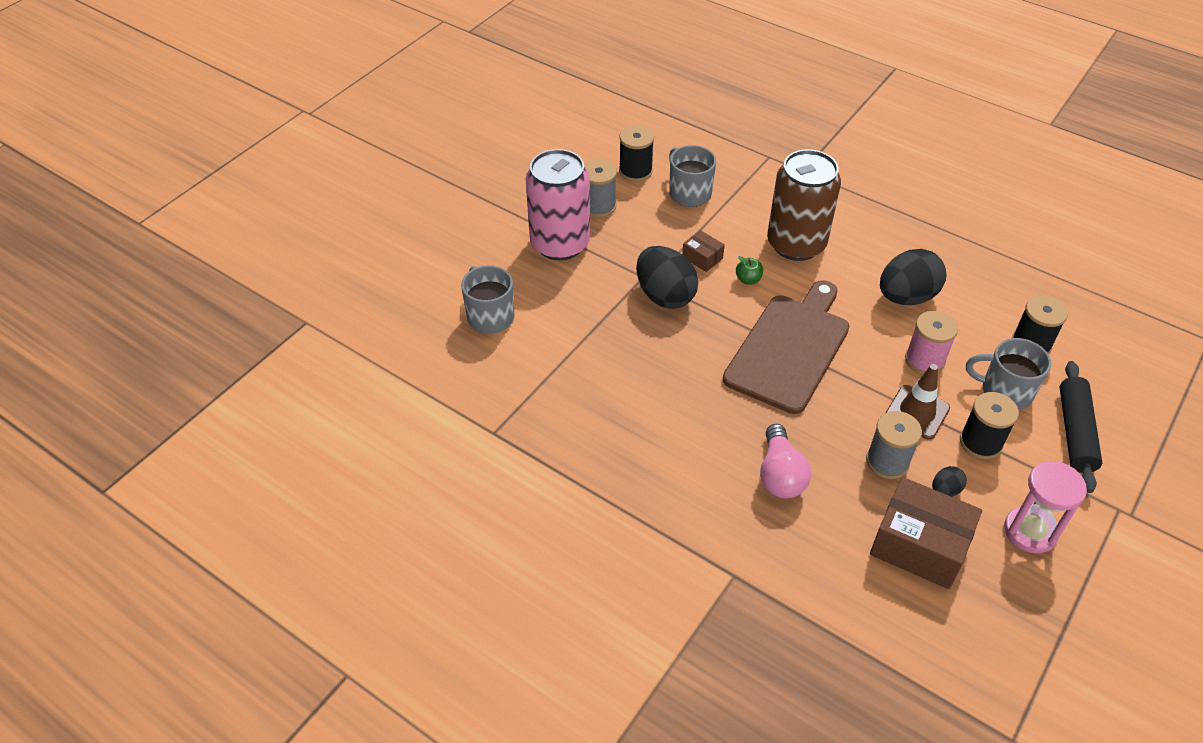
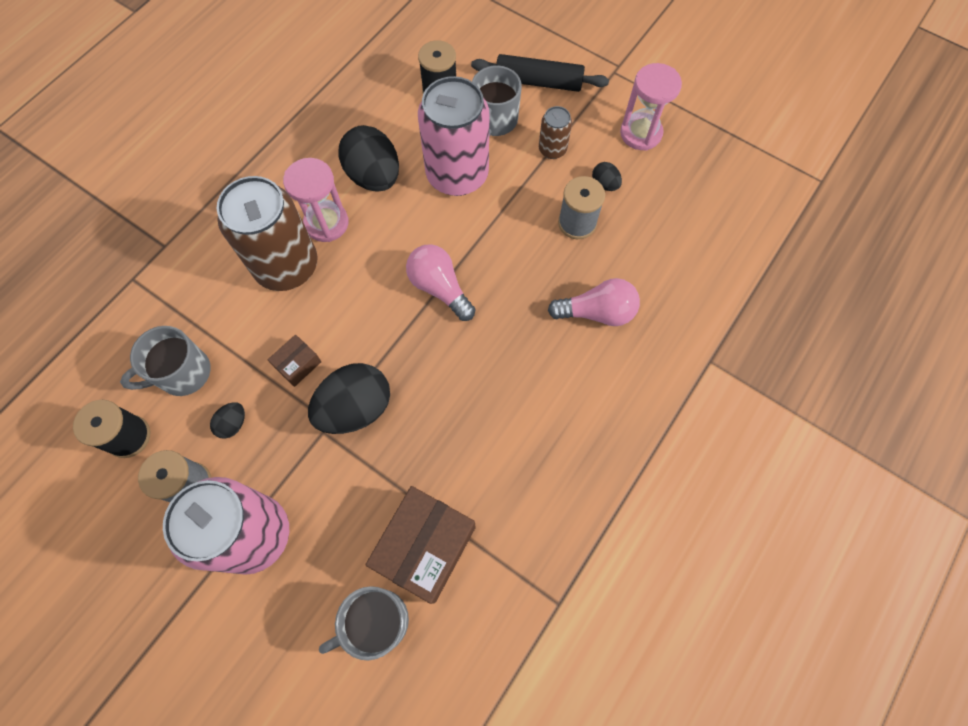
camera: 90 degrees left, 20 degrees up
(648, 224) = (233, 424): none -> black egg
(748, 279) = (337, 319): green apple -> none
(790, 349) = (440, 288): brown cutting board -> pink light bulb
(846, 267) = (326, 223): none -> pink hourglass
(917, 412) = (520, 191): brown traffic cone -> none
(919, 545) = (662, 212): brown box -> brown box (425, 547)
(924, 360) = (457, 175): pink spool -> pink can
(980, 442) = (552, 149): black spool -> brown can

